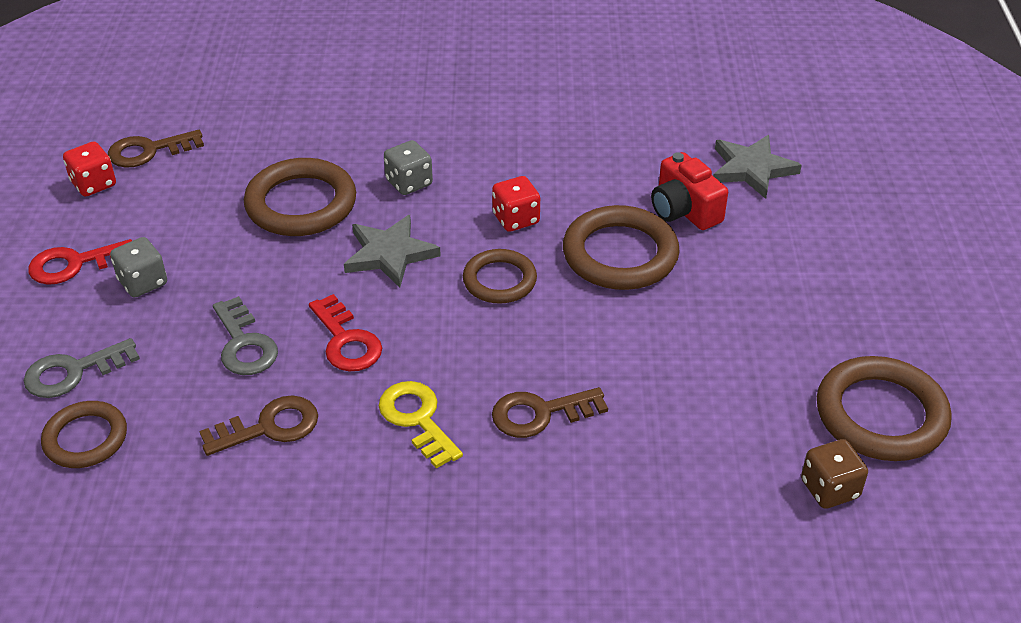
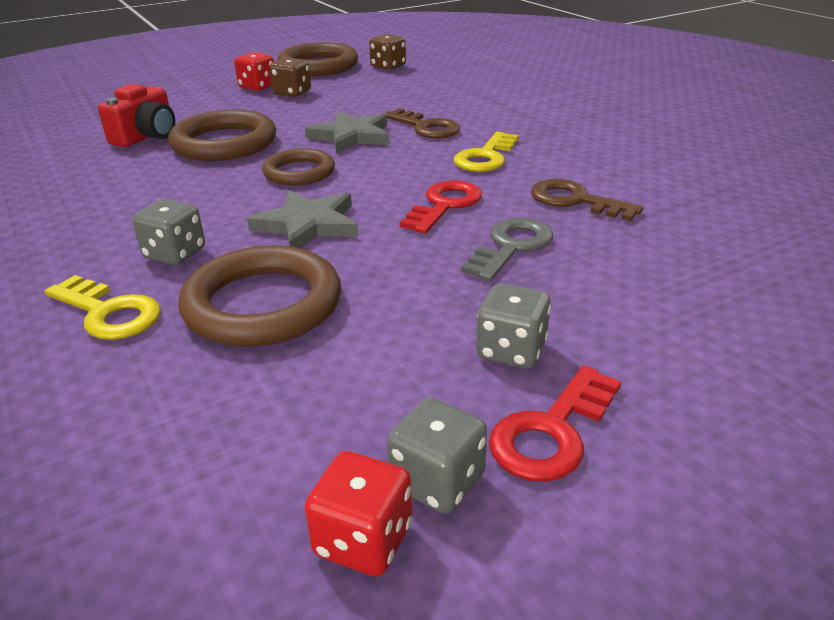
camera: 120 degrees left, 10 degrees down
(73, 372) = (685, 323): grey key -> none
(74, 264) = (552, 432): red key -> red key turned 90 degrees clockwise
(85, 438) = (727, 273): brown ring -> none
(94, 215) = (437, 481): none -> grey dice
(149, 151) = (219, 523): brown key -> none
(357, 146) = (109, 313): none -> yellow key
(516, 219) = (204, 188): red dice -> red dice (257, 87)
(751, 169) = (71, 128): grey star -> grey star (351, 136)
(762, 350) = (292, 93): none -> brown dice

